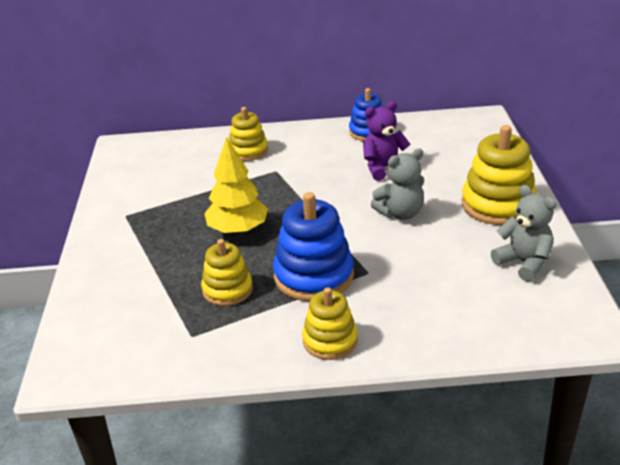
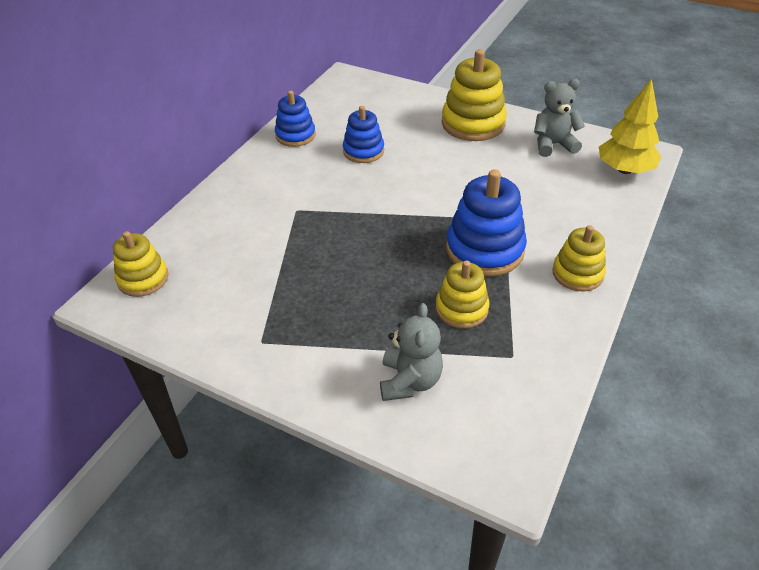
camera: 60 degrees left, 10 degrees up
(238, 230) = (372, 269): yellow tree -> yellow tree (624, 169)
(248, 151) = (239, 213): yellow stacking toy -> yellow stacking toy (143, 279)
(384, 168) = (363, 151): purple teddy bear -> blue stacking toy
(400, 213) = (439, 170): grey teddy bear -> grey teddy bear (410, 381)

